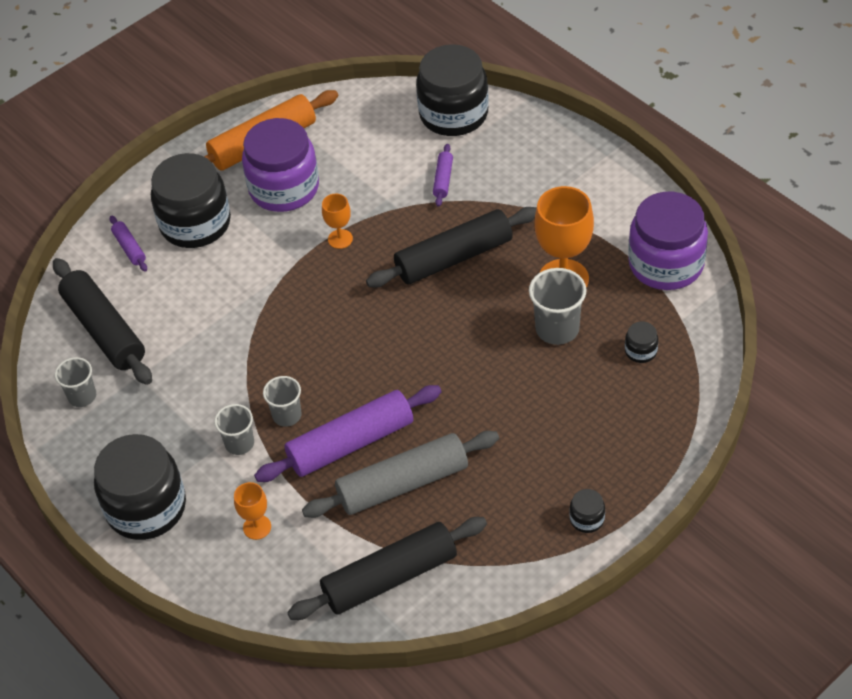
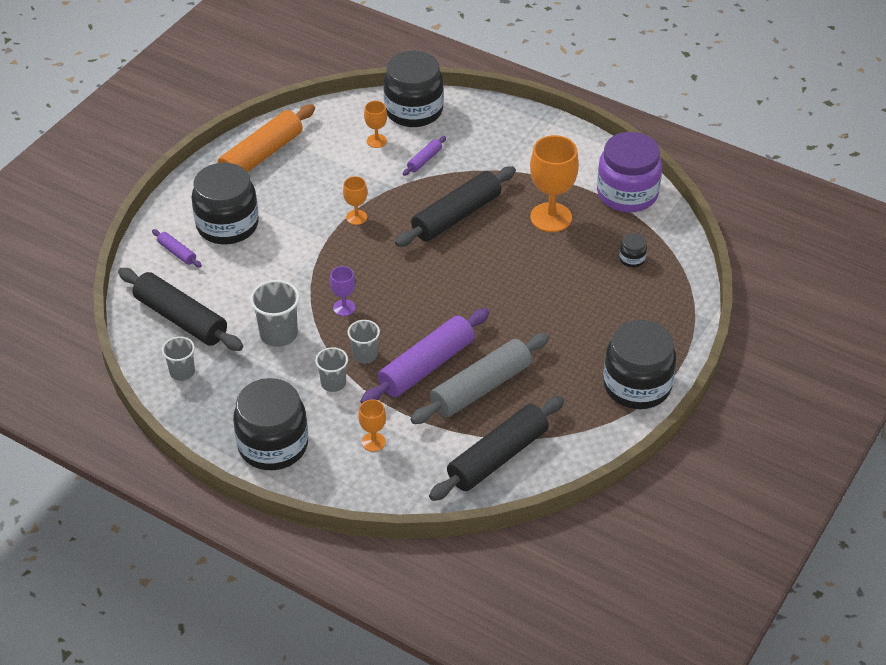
camera: 20 degrees left, 5 degrees down
(284, 188) = (293, 186): purple jar -> none
(285, 351) = (344, 308): none -> purple goblet
(397, 146) = (376, 141): none -> orange goblet
(443, 179) = (424, 160): purple rolling pin -> purple rolling pin turned 45 degrees clockwise
(557, 329) = (560, 254): grey cup -> grey cup (278, 334)
(587, 519) = (637, 385): black jar -> black jar, size x2.42

